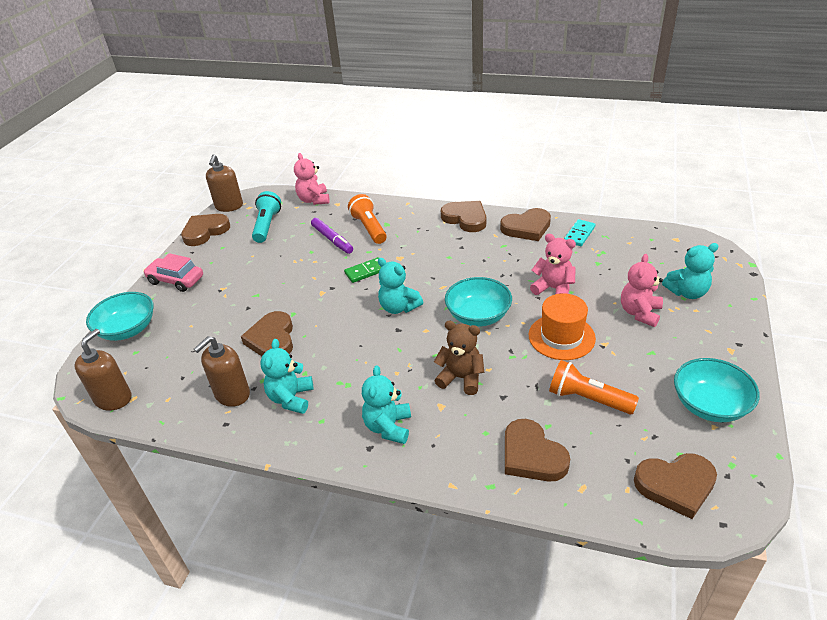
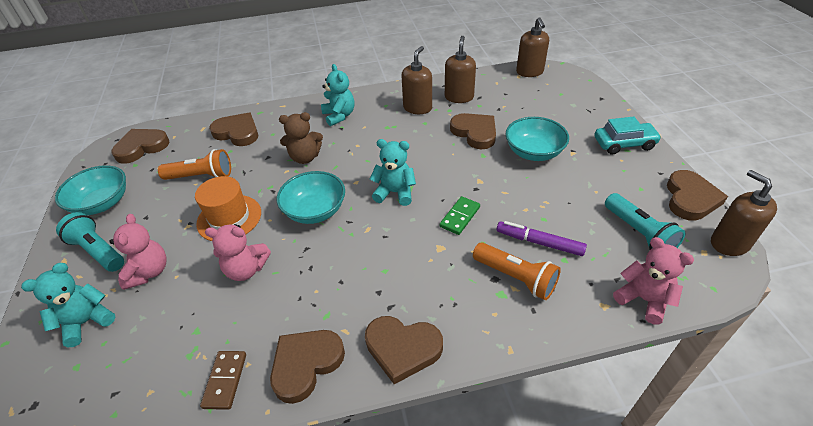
camera: 150 degrees right, 5 degrees up
(128, 329) = (591, 102): turquoise bowl -> turquoise bowl (533, 152)
(176, 280) = (624, 144): pink car -> turquoise car
(291, 398) = (417, 108): turquoise teddy bear -> brown soap dispenser
(579, 234) = (225, 380): turquoise domino -> brown domino
(695, 348) = (98, 251): none -> turquoise flashlight

